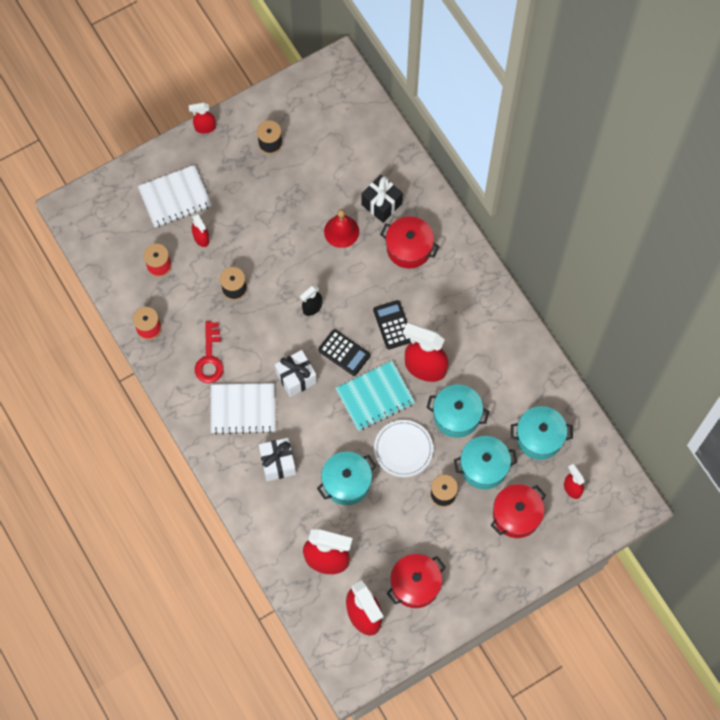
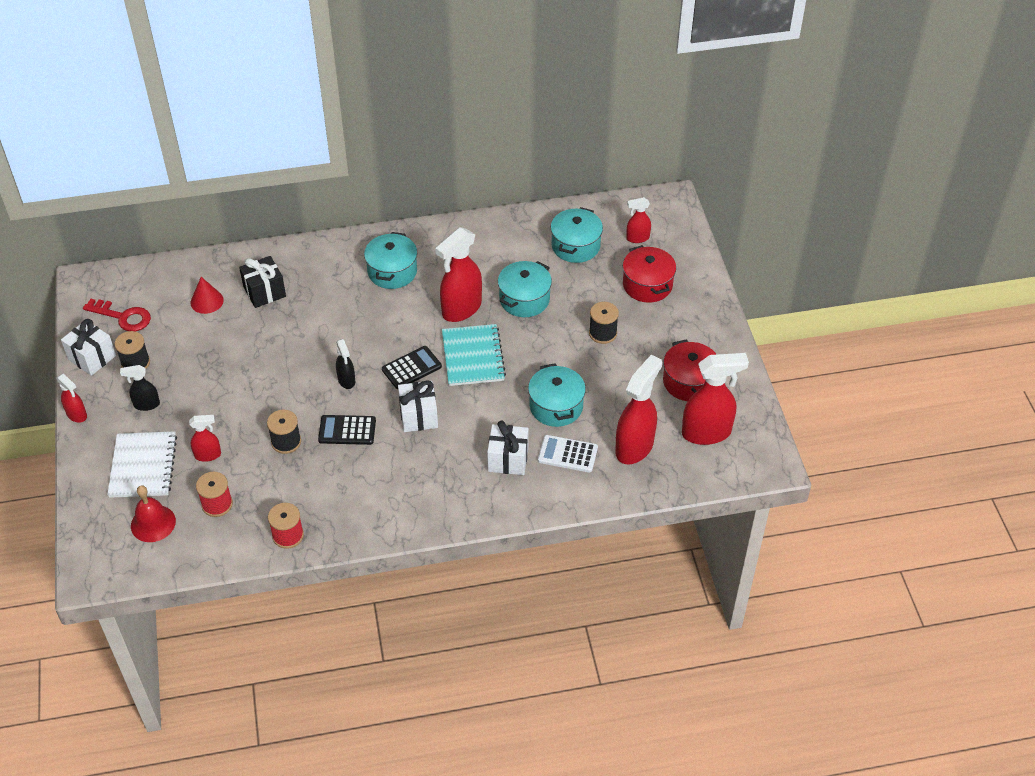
camera: 70 degrees left, 20 degrees down
(205, 127) = (77, 415): red spray bottle -> red spray bottle turned 60 degrees counterclockwise
(210, 358) = (355, 487): red key -> red key (123, 317)
(232, 171) = (146, 404): none -> black spray bottle
(243, 409) = (431, 473): white notebook -> none
(263, 109) = (92, 357): none -> white gift
(300, 508) = (567, 454): none -> white calculator
(341, 231) = (275, 332): red bell -> red bell (153, 523)
(354, 165) = (207, 301): none -> red cone
(393, 325) = (402, 320): black calculator -> black calculator (347, 430)
(403, 449) = (541, 350): white plate -> none
(409, 248) = (326, 284): red pot -> none
(483, 467) = (587, 294): turquoise pot -> turquoise pot (392, 271)

